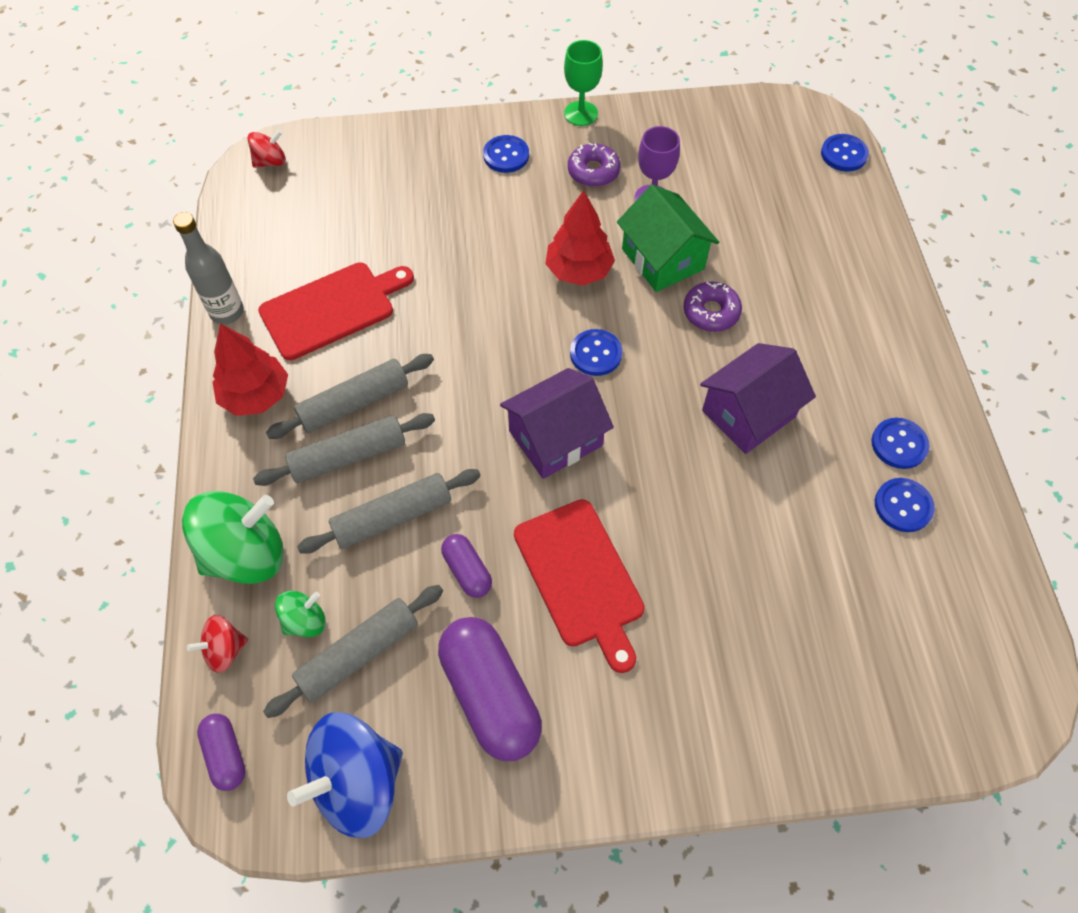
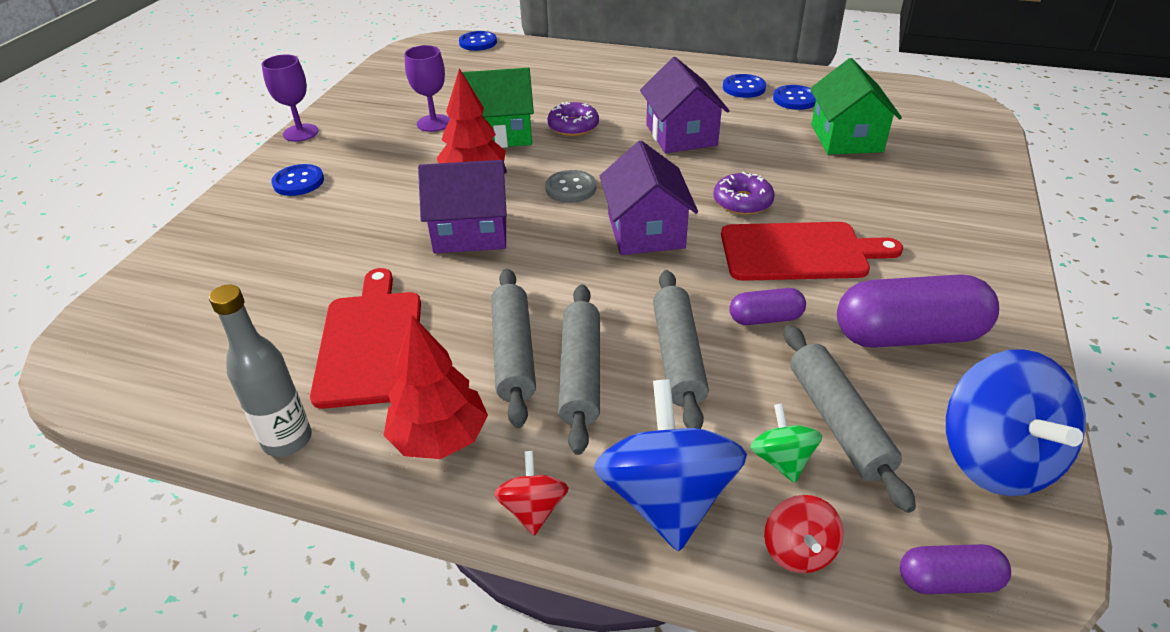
camera: 65 degrees left, 20 degrees down
(246, 554) = (667, 498): green spinning top -> blue spinning top
(270, 162) = (96, 347): red spinning top -> red spinning top (533, 509)
(492, 308) = (471, 232): none -> purple house
(581, 113) = (300, 133): green goblet -> purple goblet
(593, 171) = (373, 142): purple donut -> purple donut (742, 202)
(595, 354) = (570, 188): blue button -> grey button
(836, 580) = (846, 138): none -> green house

